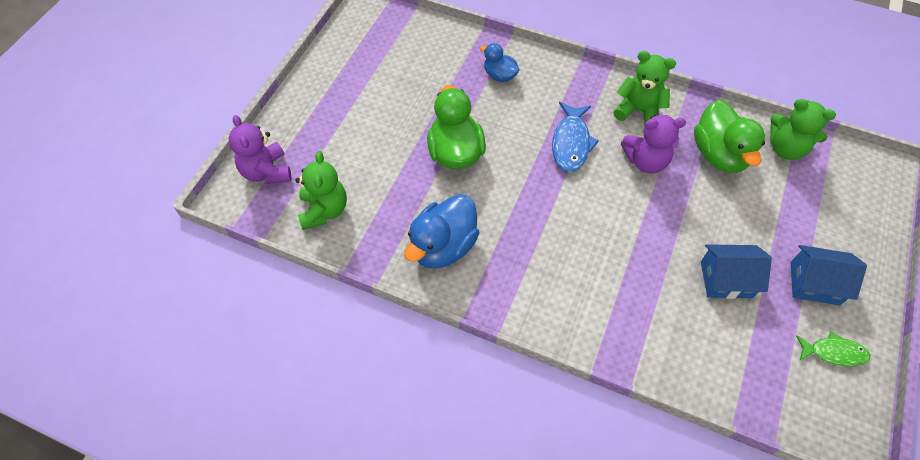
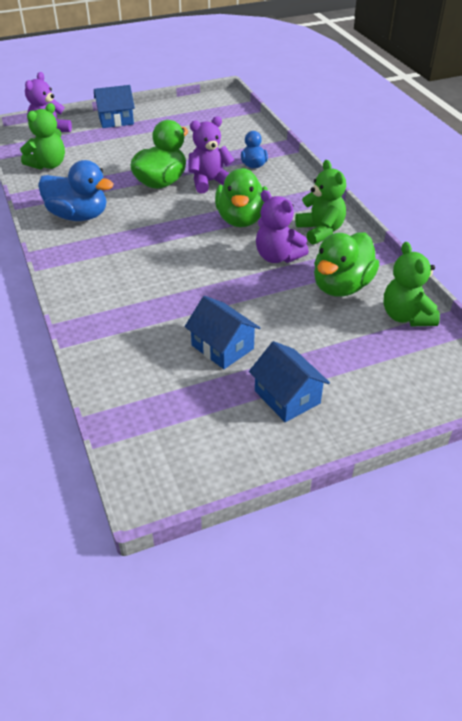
camera: 45 degrees right, 15 degrees down
(303, 106) = (116, 120): none -> blue house
(443, 246) = (78, 216): blue duck -> blue duck turned 150 degrees counterclockwise
(492, 121) = (209, 182): none -> purple teddy bear
(571, 143) = (241, 219): blue fish -> green duck
(834, 352) = (229, 441): green fish -> none

